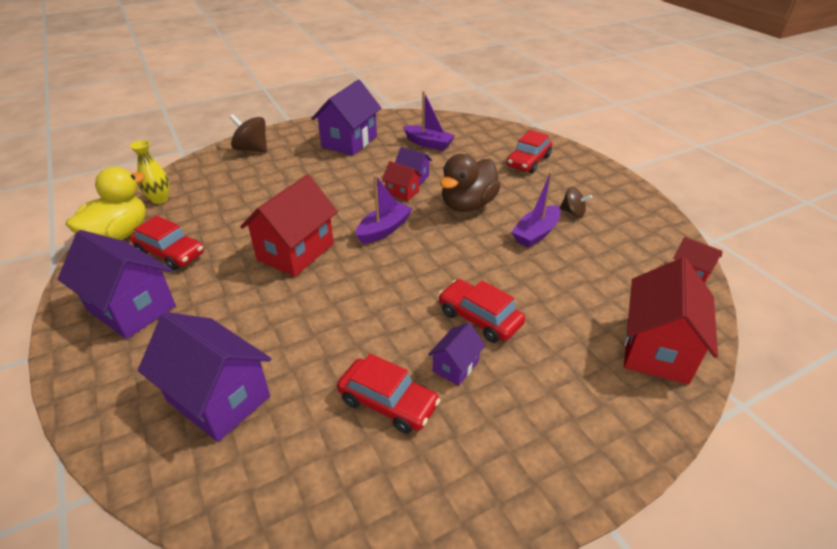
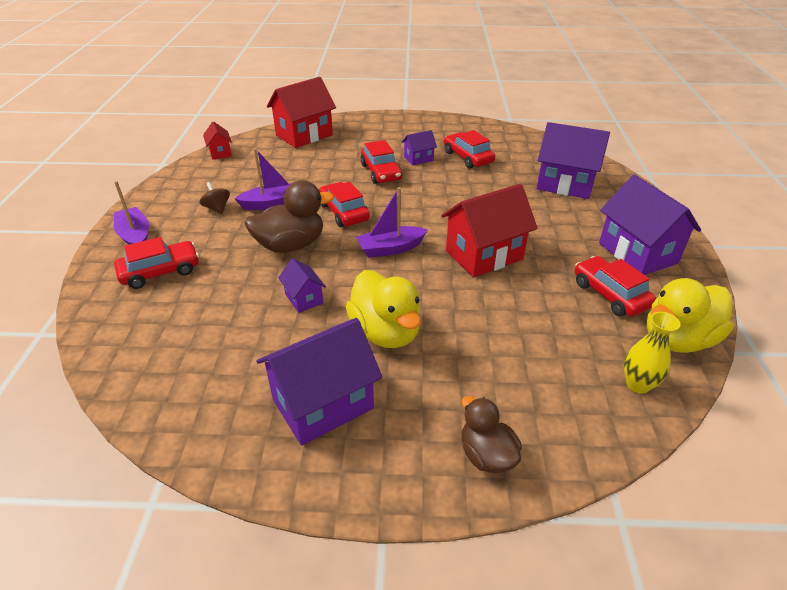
camera: 150 degrees left, 0 degrees up
(218, 398) = (565, 184): purple house -> purple house turned 45 degrees counterclockwise
(252, 149) = (486, 455): brown spinning top -> brown duck
(340, 177) = (385, 332): none -> yellow duck
(402, 192) = (336, 282): red house -> none
(428, 143) = (223, 349): purple boat -> purple boat (135, 236)
(460, 249) = (344, 212): none -> red car

